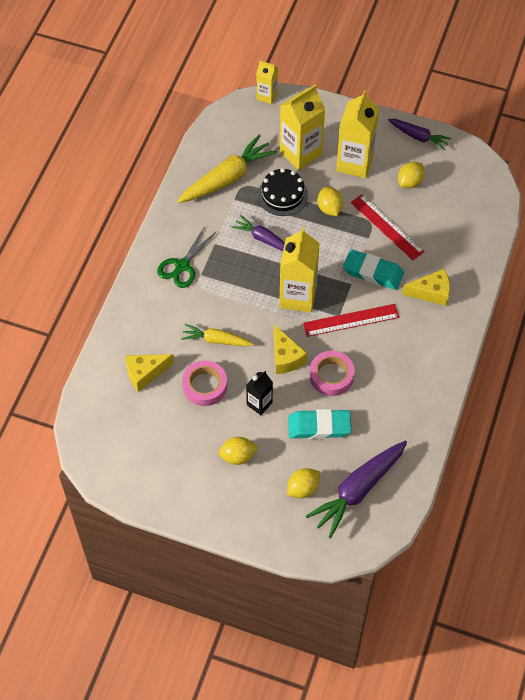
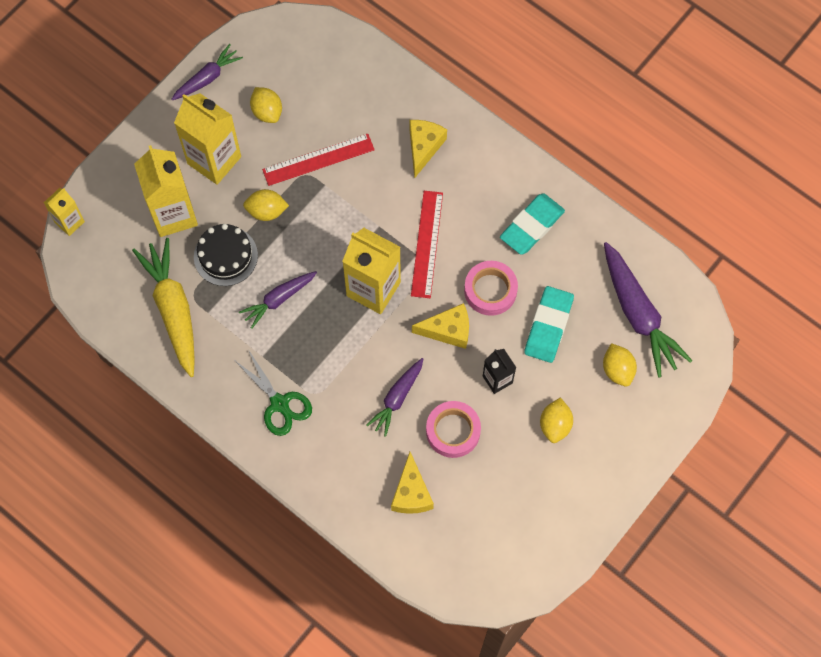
camera: 70 degrees left, 10 degrees up
(216, 340) = (397, 398): yellow carrot -> purple carrot
(373, 272) = (373, 197): turquoise eraser -> turquoise eraser (532, 226)

